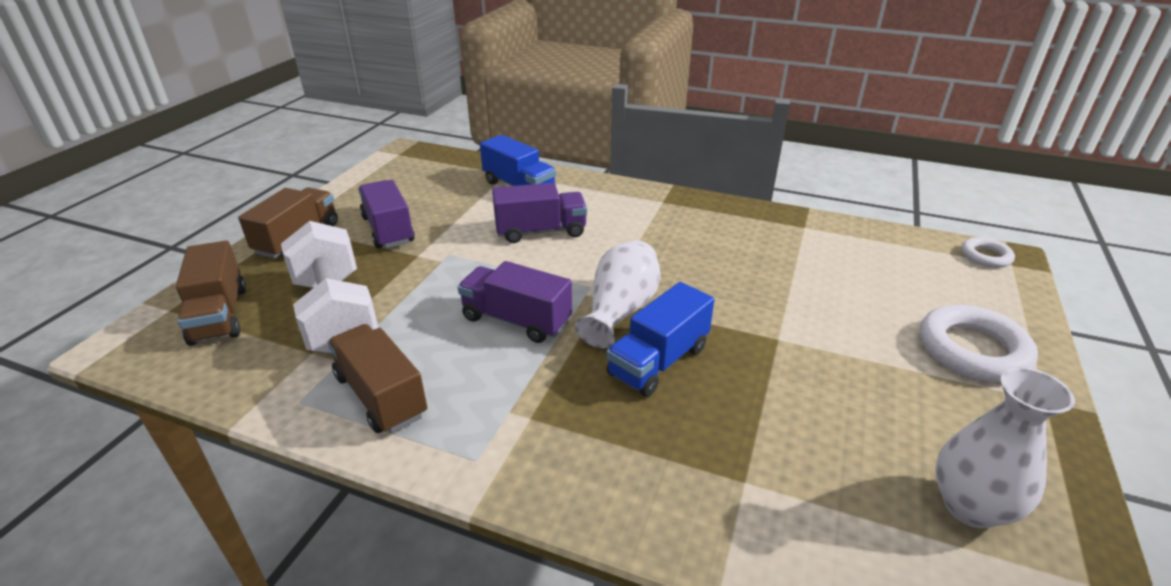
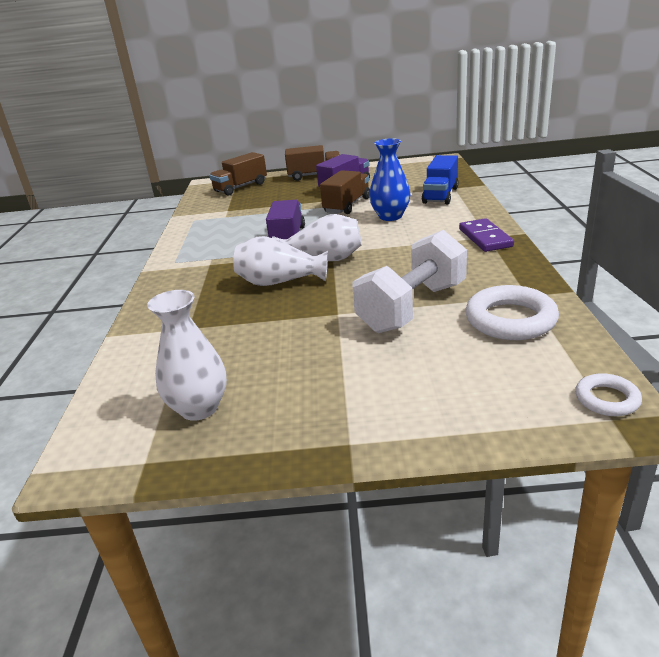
camera: 70 degrees right, 5 degrees down
(336, 315) = (258, 204): white dumbbell -> white dumbbell (412, 307)
(381, 396) = (206, 231): brown truck -> brown truck (347, 205)
(540, 231) = (390, 216): purple truck -> blue vase
(658, 361) = (280, 282): blue truck -> white vase
(664, 203) = (485, 238): none -> purple domino
(972, 350) = (398, 399): white ring -> white ring (510, 320)

